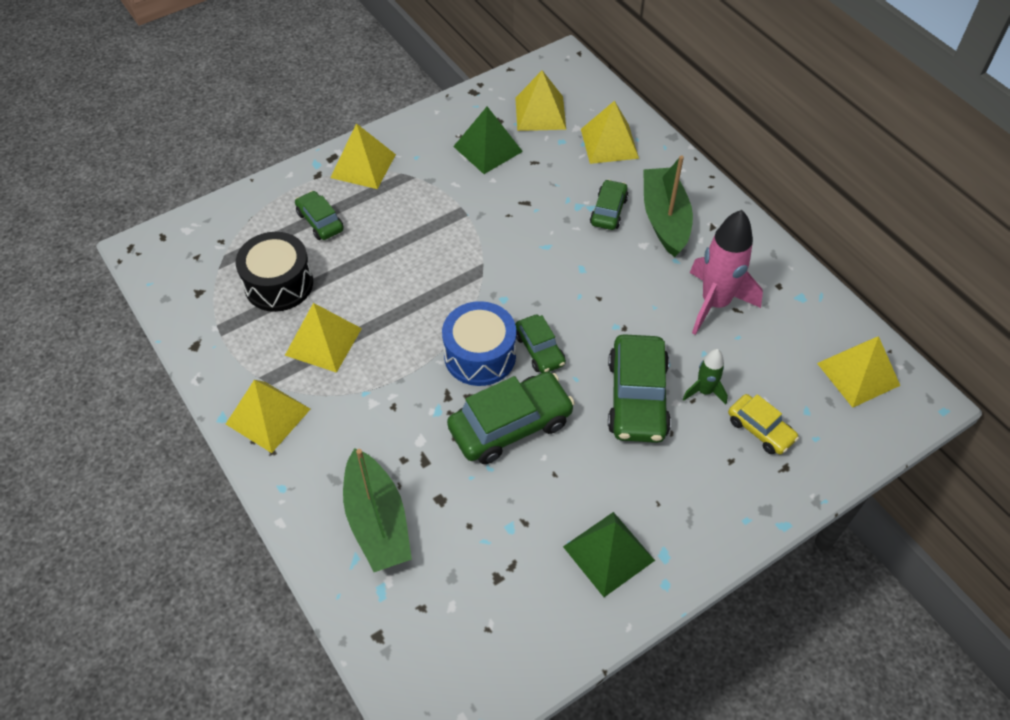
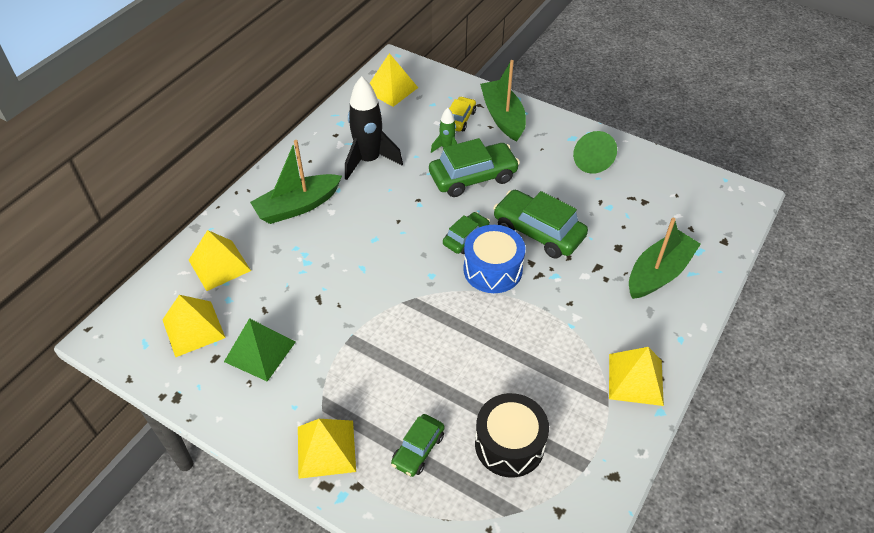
camera: 115 degrees left, 5 degrees down
(323, 341) = (545, 376): yellow pyramid -> none
(608, 211) = (304, 241): green car -> none
(608, 553) = (590, 160): green pyramid -> green cone
(715, 303) = (369, 160): pink rocket -> black rocket
(745, 485) = (503, 117): none -> green boat

